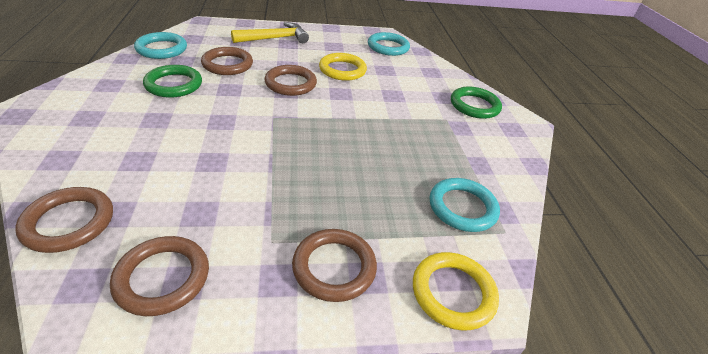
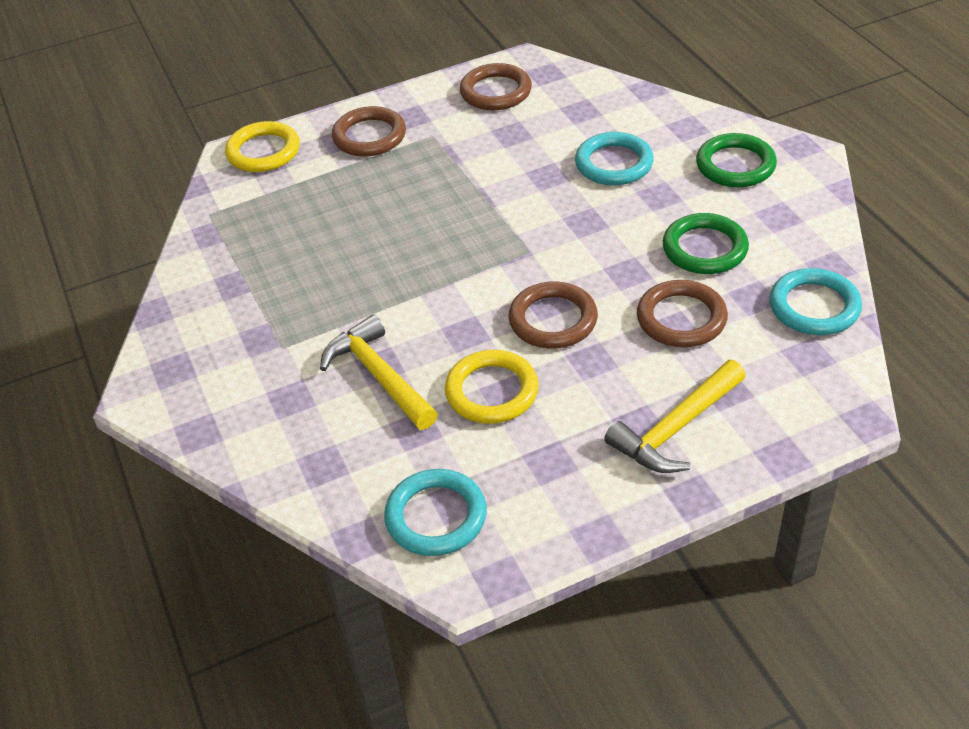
camera: 170 degrees right, 5 degrees up
(69, 222) = (605, 95): brown ring -> none
(395, 91) = (379, 376): none -> yellow hammer
(462, 207) = (255, 222): turquoise ring -> turquoise ring (614, 163)
(474, 106) = (234, 398): green ring -> green ring (735, 165)

